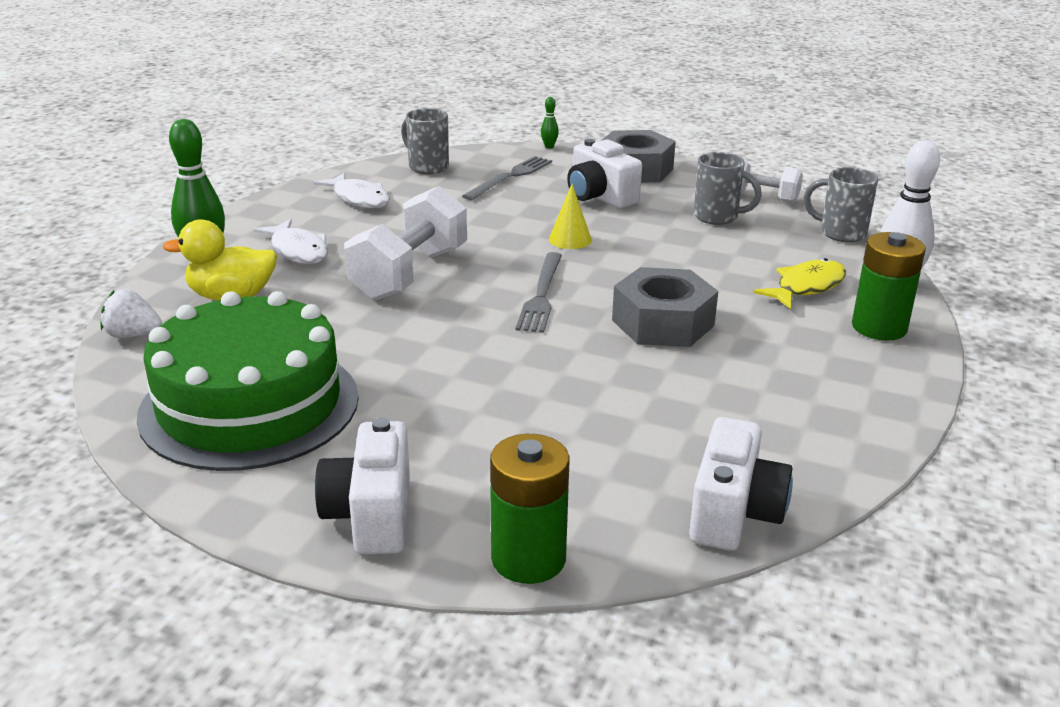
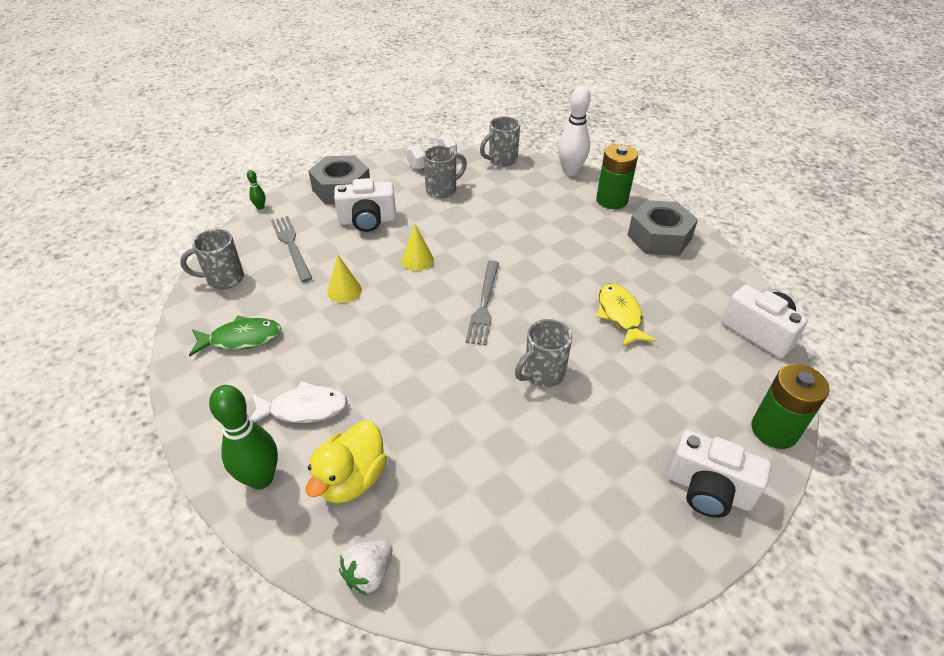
camera: 60 degrees left, 15 degrees up
(249, 405) = (537, 517): green cake -> none
(359, 198) = (241, 338): white fish -> green fish
(409, 274) = (401, 357): white dumbbell -> none
(464, 358) = (542, 374): none -> grey mug
(475, 219) = (344, 291): none -> yellow cone
(541, 295) = (484, 304): grey fork -> grey fork turned 60 degrees clockwise
(663, 323) = (556, 270): grey nut -> grey nut (659, 237)
(806, 287) = (553, 201): yellow fish -> yellow fish (619, 315)

